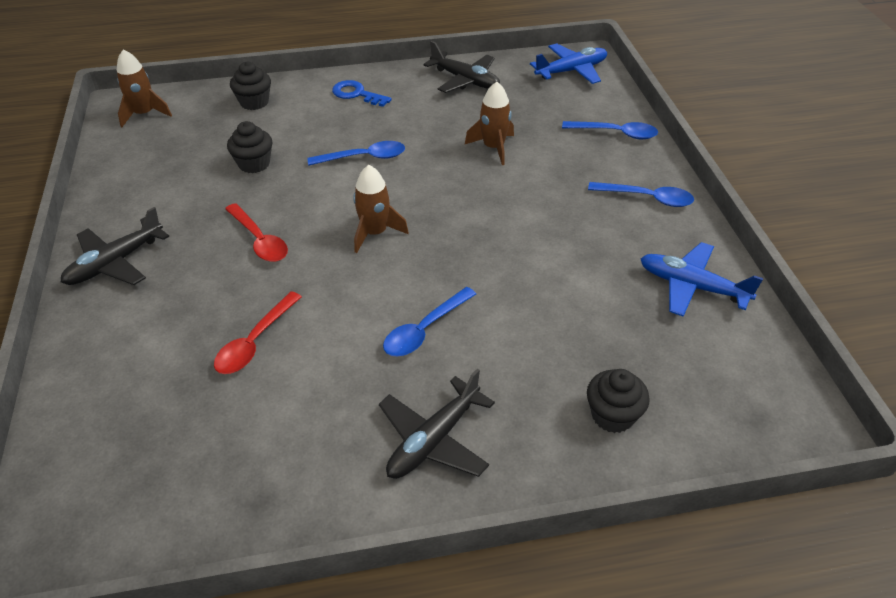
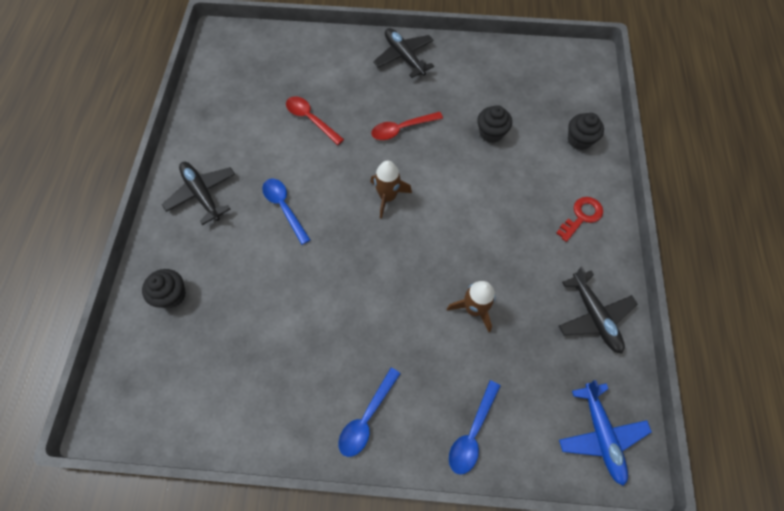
camera: 105 degrees right, 20 degrees up
(144, 114) = (573, 71): brown rocket -> none
(356, 94) = (581, 216): blue key -> red key
(364, 157) = (482, 206): blue spoon -> none
(465, 80) = (594, 316): black plane -> black plane turned 75 degrees counterclockwise
(691, 286) = (253, 403): blue plane -> none

